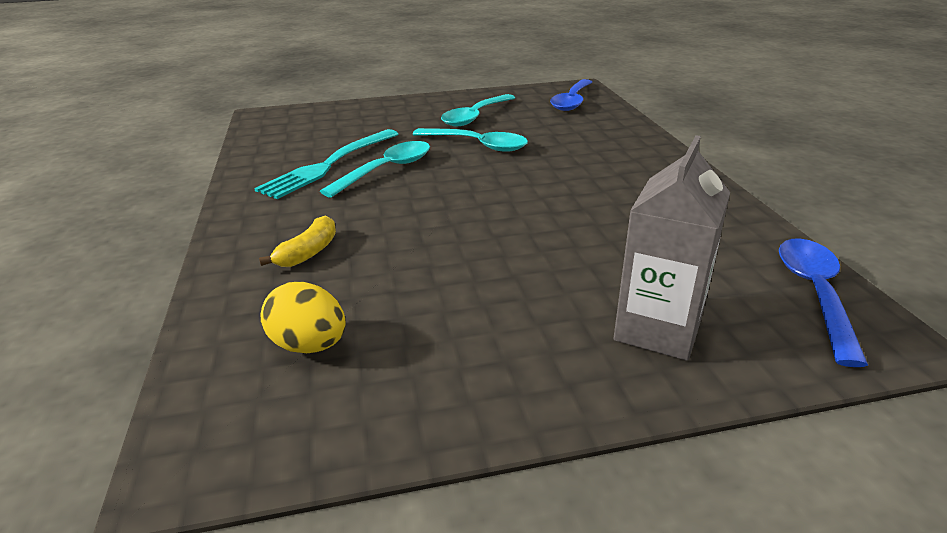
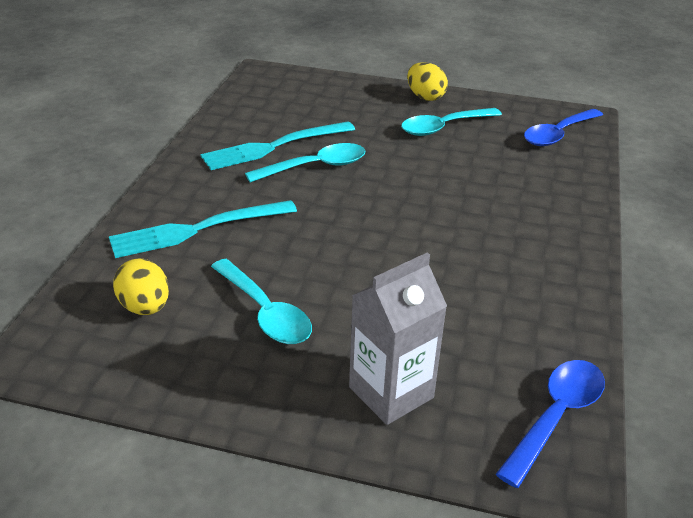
camera: 25 degrees right, 5 degrees up
(308, 252) = (198, 229): yellow banana -> turquoise fork
(437, 101) = (425, 97): none -> yellow egg
(477, 145) = (416, 163): turquoise spoon -> turquoise spoon (265, 312)

